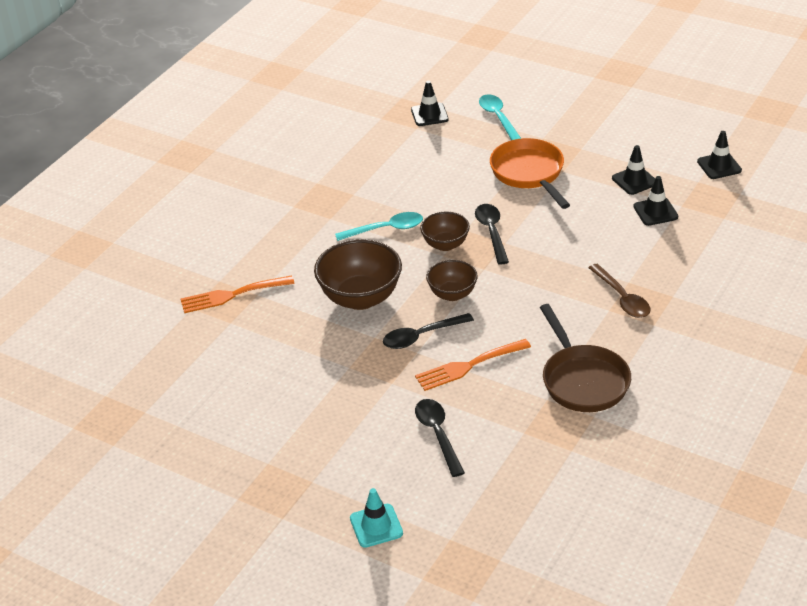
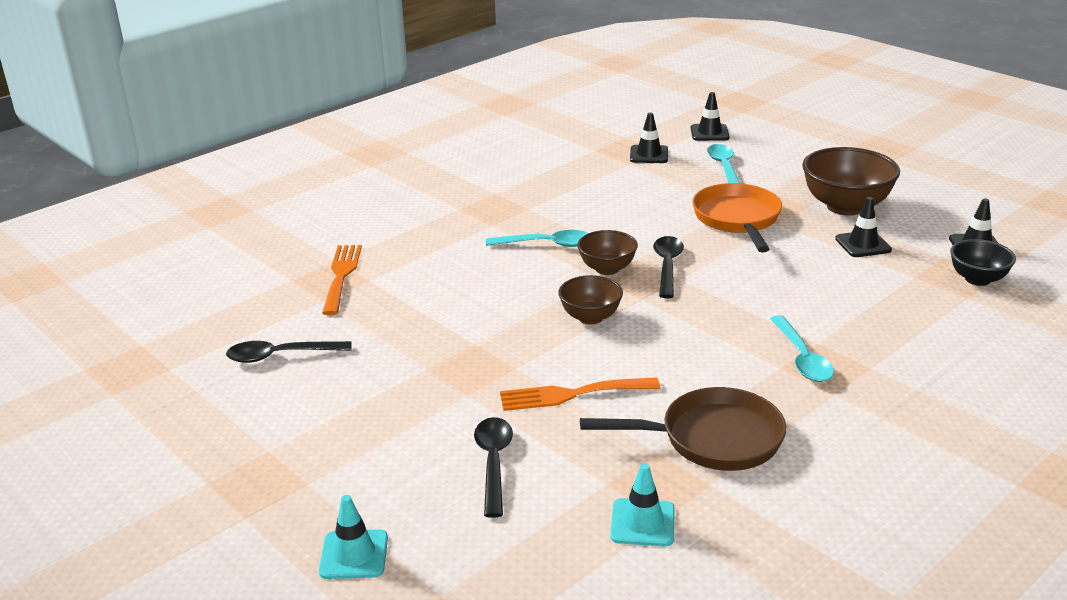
camera: 15 degrees right, 10 degrees down
(232, 295) = (341, 276): orange fork -> orange fork turned 90 degrees clockwise
(360, 298) = (481, 303): brown bowl -> brown bowl (845, 207)
(421, 336) = (531, 353): black spoon -> black spoon (280, 356)
(560, 456) = (642, 523): none -> turquoise traffic cone
(583, 380) = (713, 439): brown pan -> brown pan turned 90 degrees counterclockwise
(622, 298) = (802, 358): brown spoon -> turquoise spoon
(655, 212) = (878, 278): black traffic cone -> black traffic cone (709, 133)
(727, 199) = (977, 279): none -> black bowl

